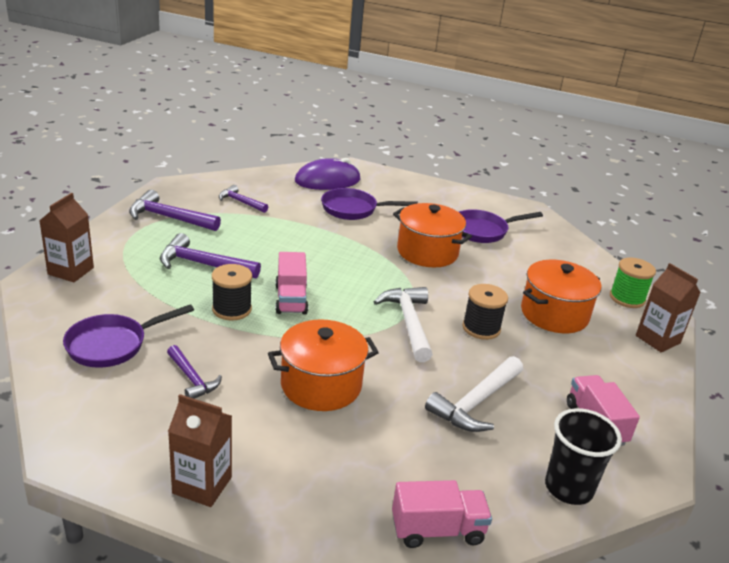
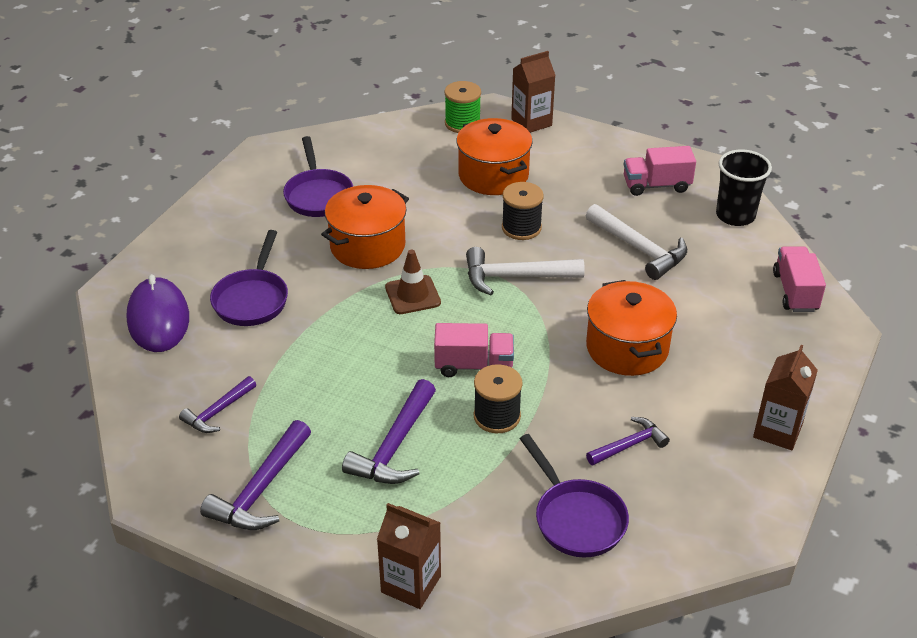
camera: 80 degrees left, 10 degrees up
(372, 272) = (412, 295): none -> brown traffic cone

